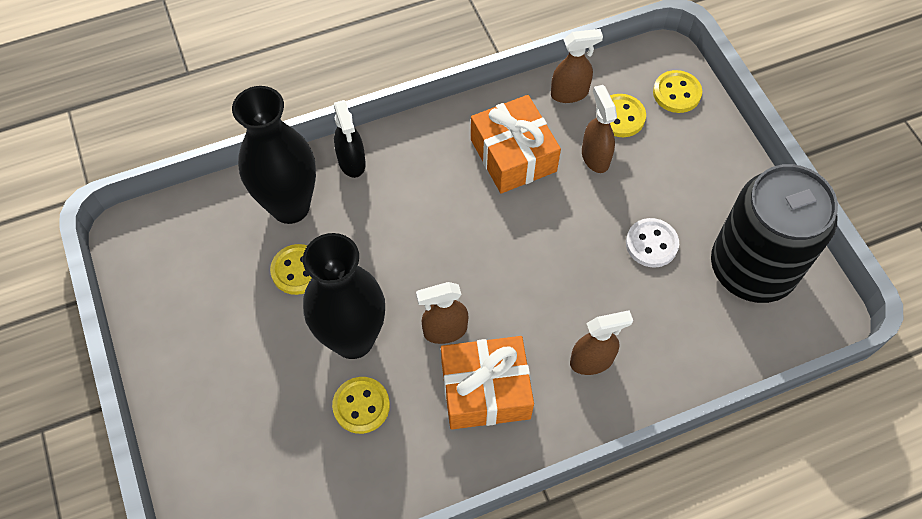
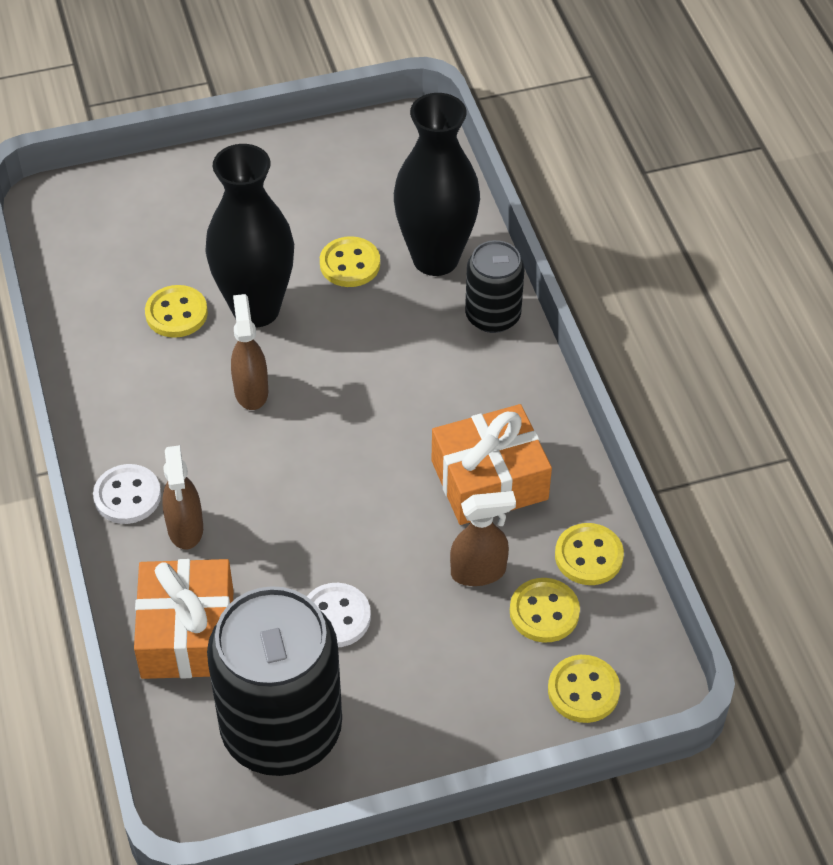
camera: 95 degrees right, 10 degrees down
(352, 162) = (492, 316): black spray bottle -> black can
(485, 390) = (170, 422): orange gift -> orange gift (187, 634)
(567, 412) = (127, 496): none -> white button
(570, 93) = (588, 556): brown spray bottle -> yellow button

